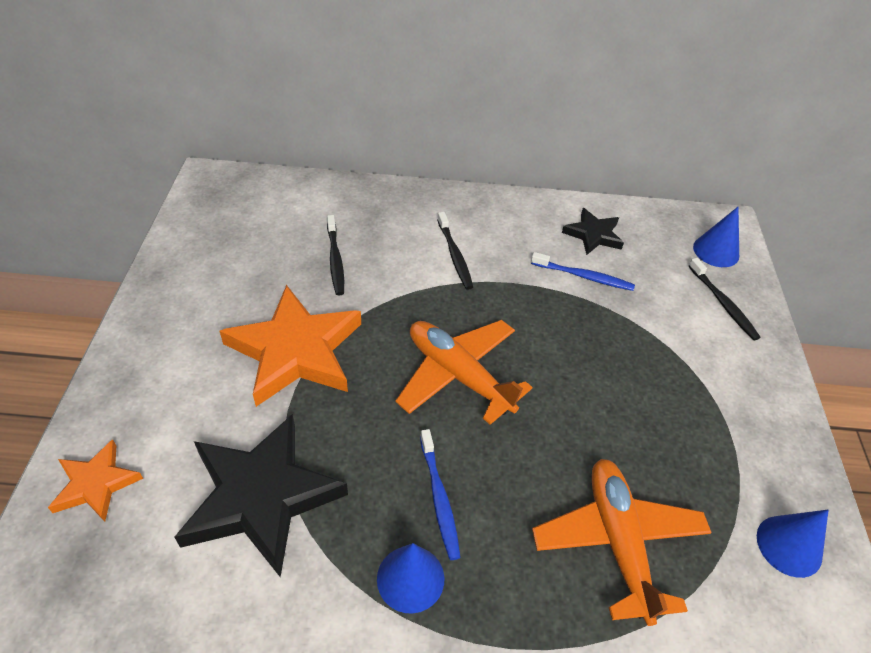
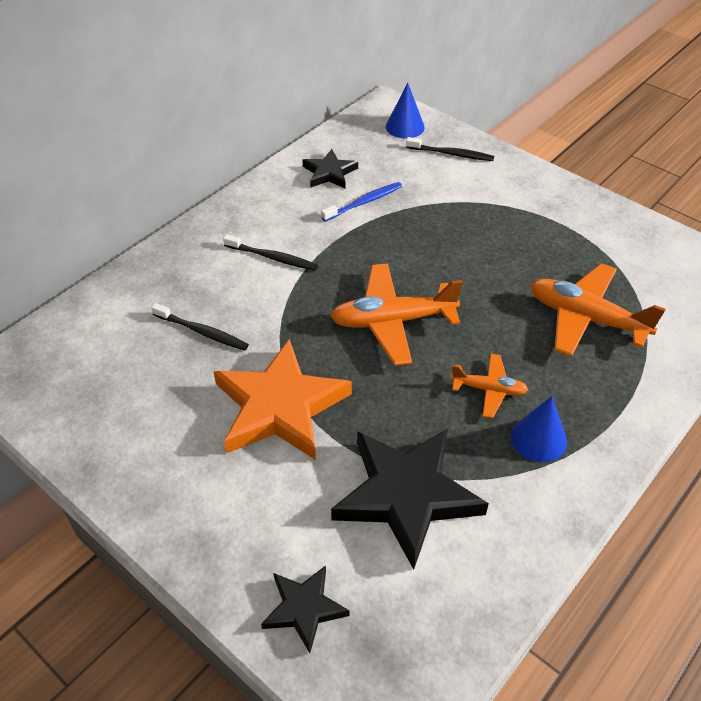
camera: 50 degrees left, 0 degrees up
(96, 484) = (304, 608): orange star -> black star
(439, 498) = (488, 389): blue toothbrush -> orange plane
(789, 546) = (641, 246): blue cone -> none

